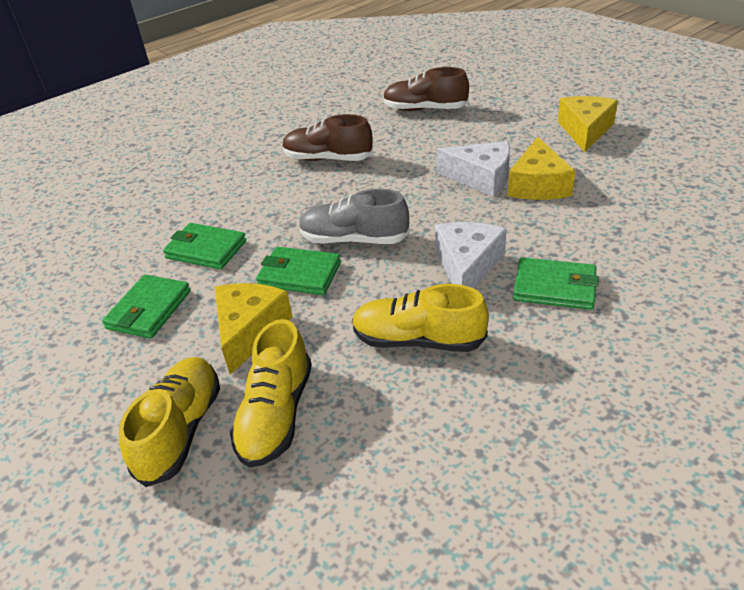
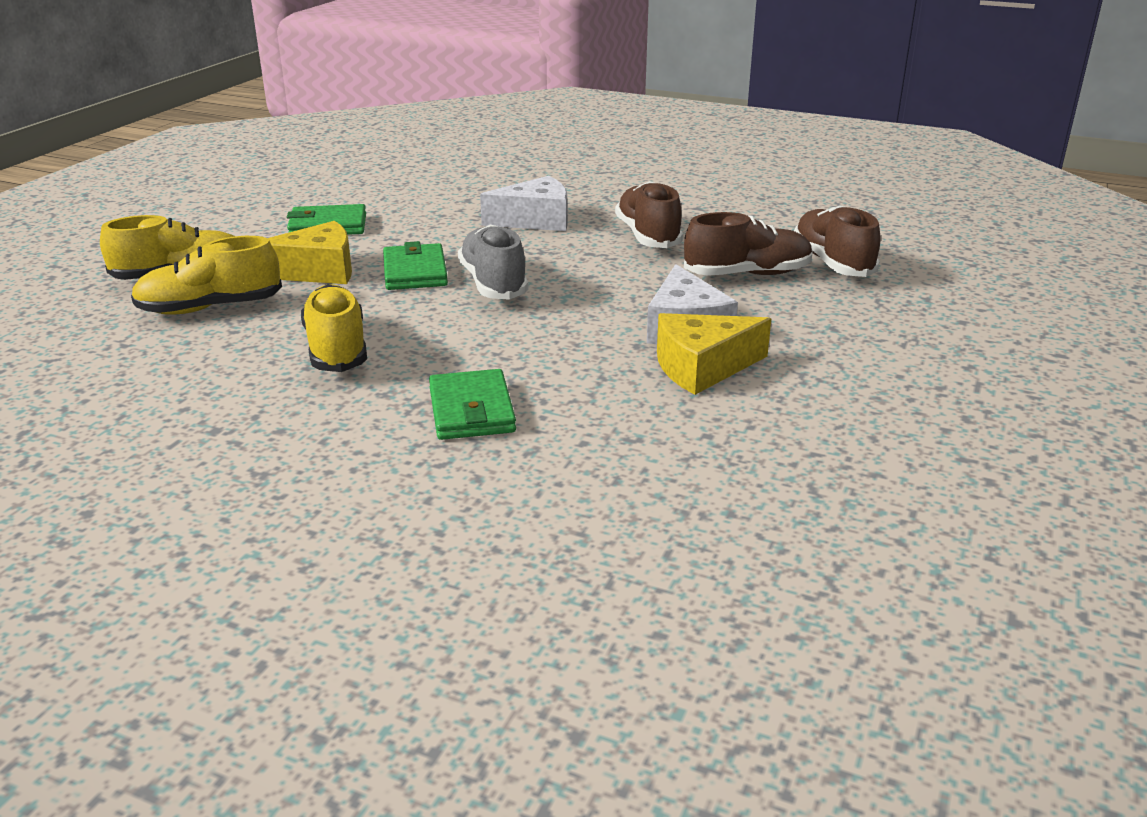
camera: 60 degrees right, 10 degrees down
(206, 249) = (430, 224): green wallet -> none
(419, 139) = (747, 274): none -> brown shoe
(467, 266) = (482, 352): white cheese -> white cheese (535, 220)
(585, 131) = (899, 381): yellow cheese -> none

